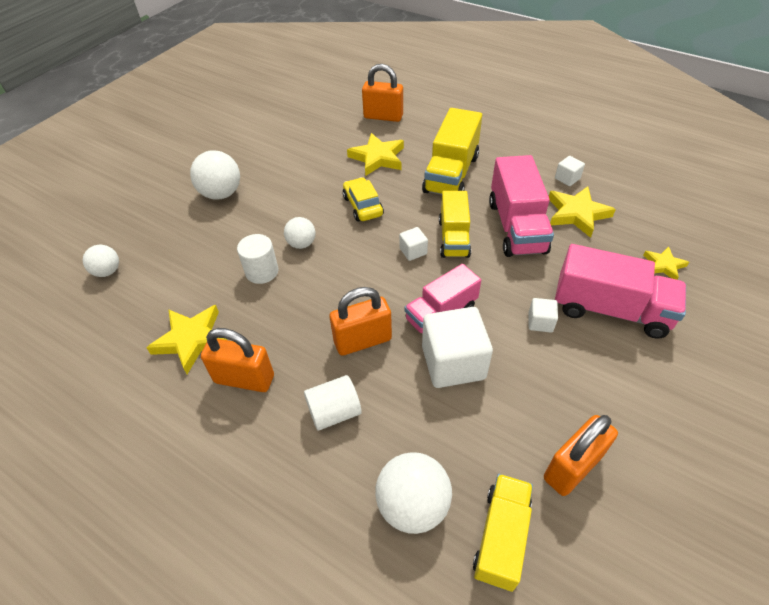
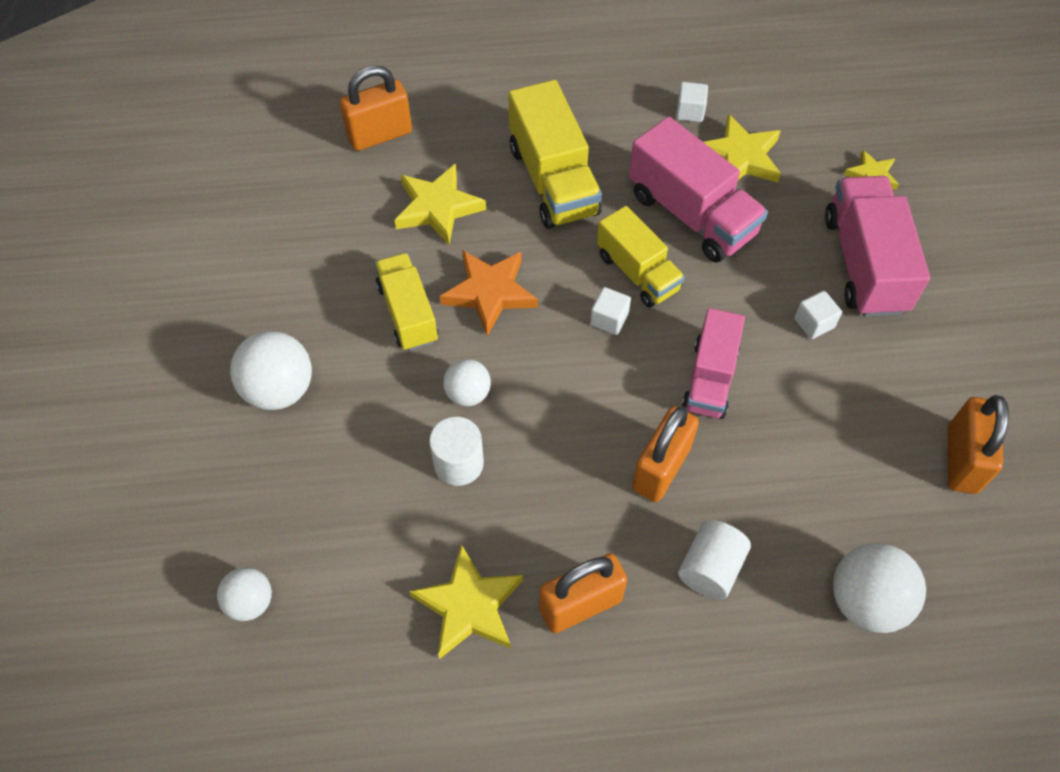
camera: 40 degrees left, 10 degrees up
(363, 206) = (490, 293): yellow car -> orange star
(453, 362) = (772, 428): white cube -> none
(501, 537) = (960, 570): yellow truck -> yellow truck (408, 313)
(610, 309) = (864, 264): pink truck -> pink truck turned 75 degrees counterclockwise

